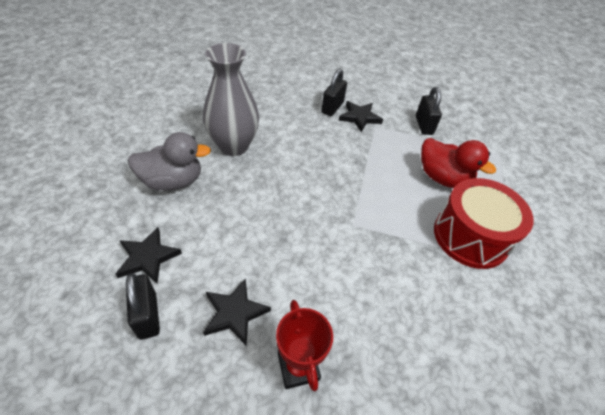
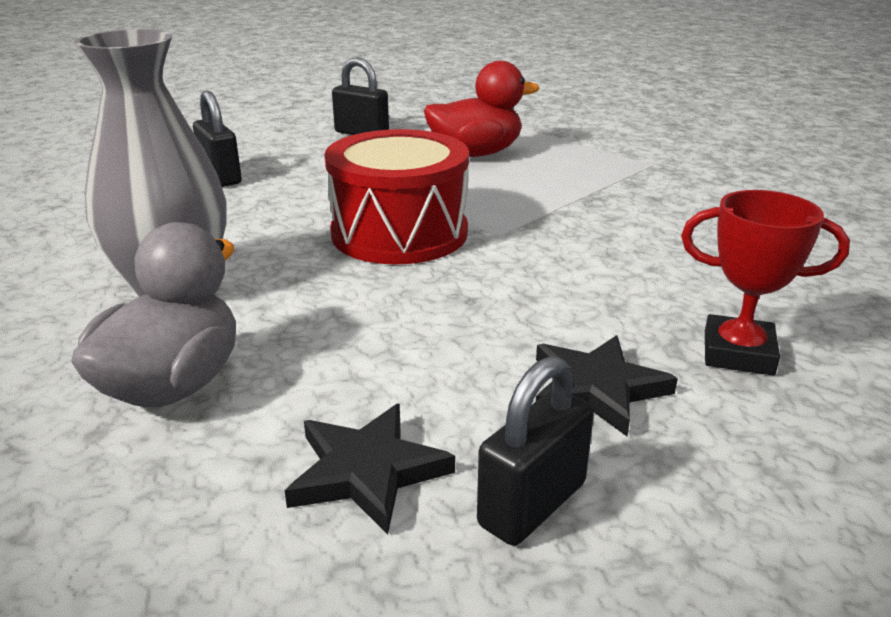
camera: 55 degrees left, 20 degrees down
(148, 315) = (532, 504): black padlock -> black padlock turned 60 degrees counterclockwise
(359, 117) = (278, 165): black star -> none
(470, 236) = (591, 170): red drum -> red drum (399, 233)

